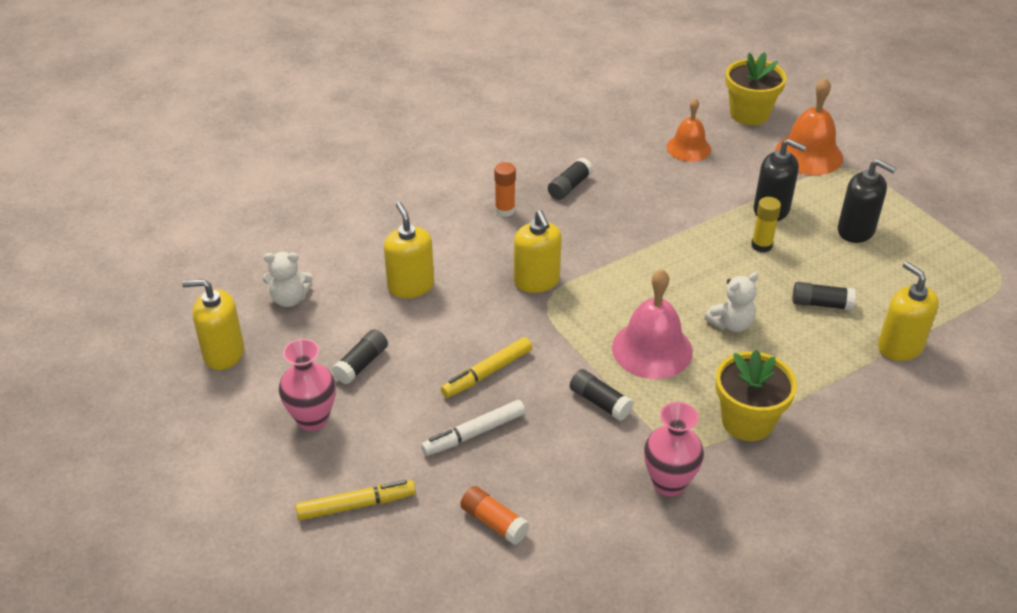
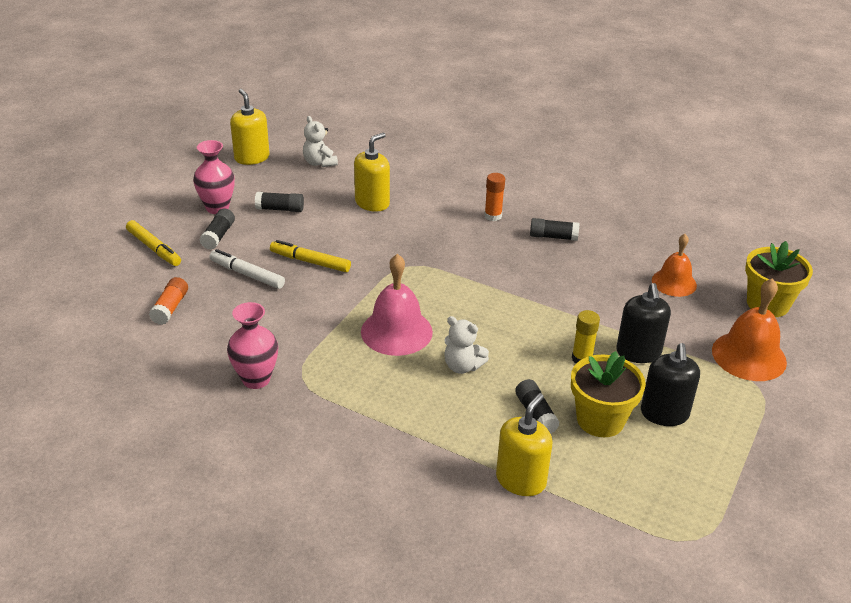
camera: 60 degrees right, 5 degrees down
(536, 281) = (426, 254): yellow soap dispenser -> none
(600, 402) = (318, 321): black glue stick -> black glue stick (218, 236)
(747, 421) = (352, 404): yellow flower pot -> yellow flower pot (600, 420)

